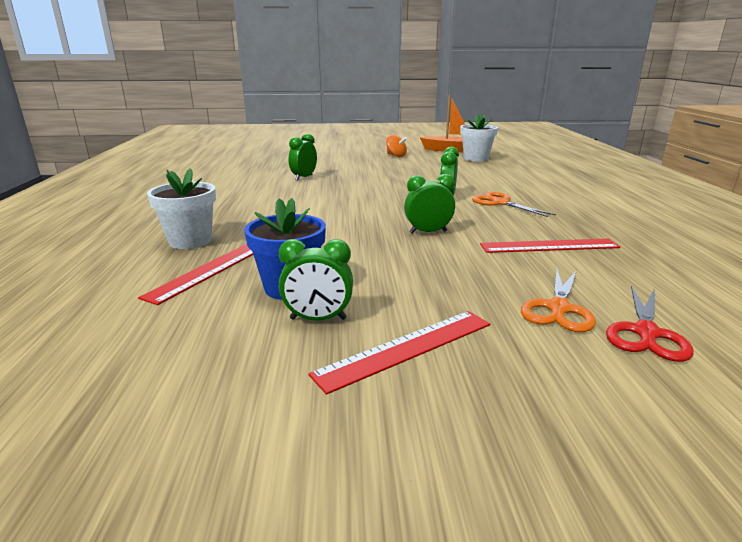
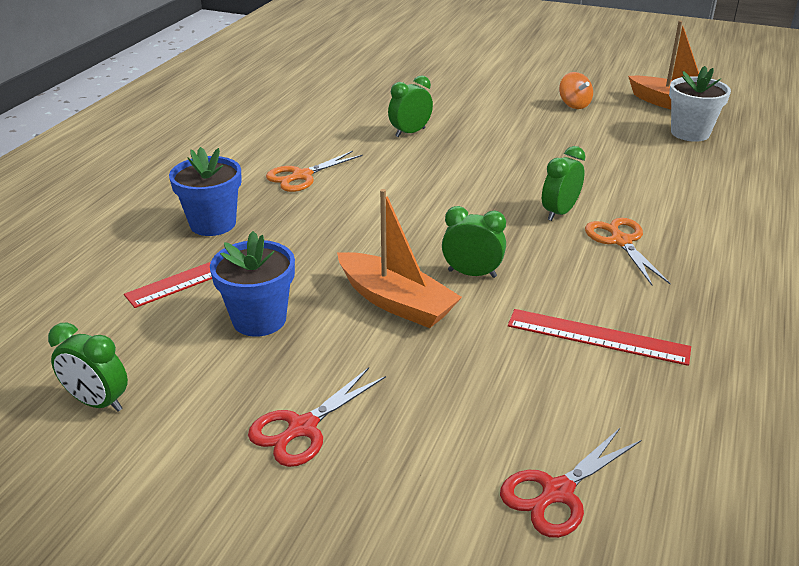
camera: 25 degrees right, 10 degrees up
(190, 241) = (213, 224): white flower pot -> blue flower pot
(318, 319) = (254, 368): green clock -> green clock (98, 402)
(392, 256) = (396, 302): none -> orange boat
(406, 348) = (303, 428): red ruler -> red scissors
(558, 308) = (500, 431): orange scissors -> orange scissors (302, 176)

